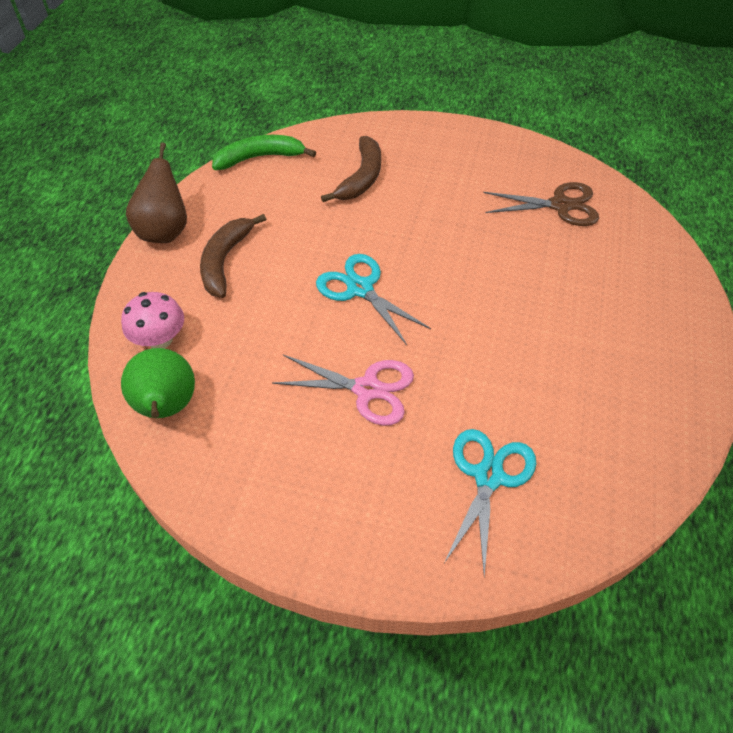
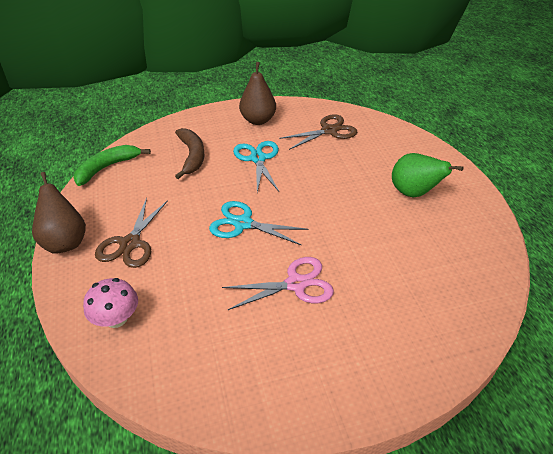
camera: 30 degrees left, 10 degrees down
(167, 407) = (158, 364): green pear -> green pear (413, 193)
(225, 261) = (130, 243): brown banana -> brown scissors
(476, 157) = (258, 120): none -> brown pear
(488, 476) = (411, 301): turquoise scissors -> turquoise scissors (258, 158)

